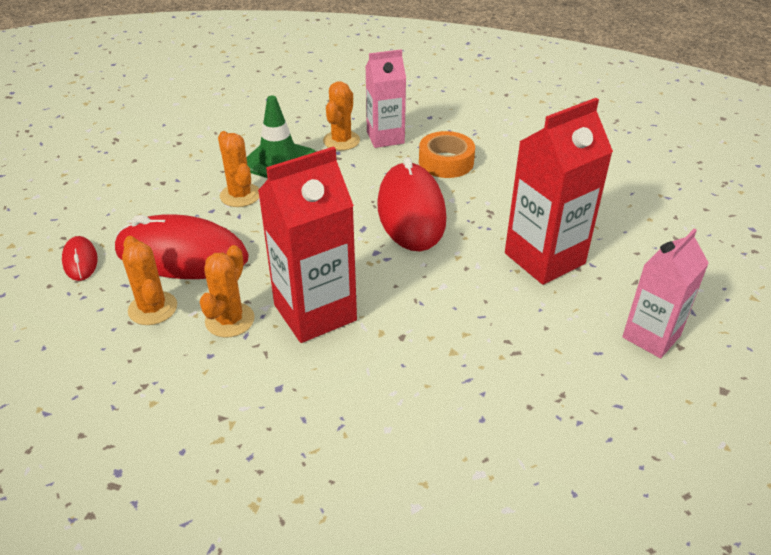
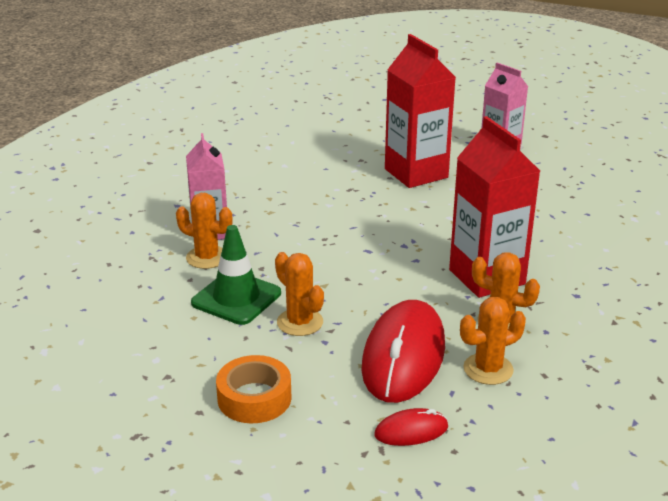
camera: 85 degrees left, 10 degrees down
(240, 195) = (300, 322): orange cactus -> orange cactus turned 75 degrees clockwise
(411, 212) = (345, 225): red mouse -> none
(446, 162) = (266, 202): orange tape -> orange tape (254, 398)

